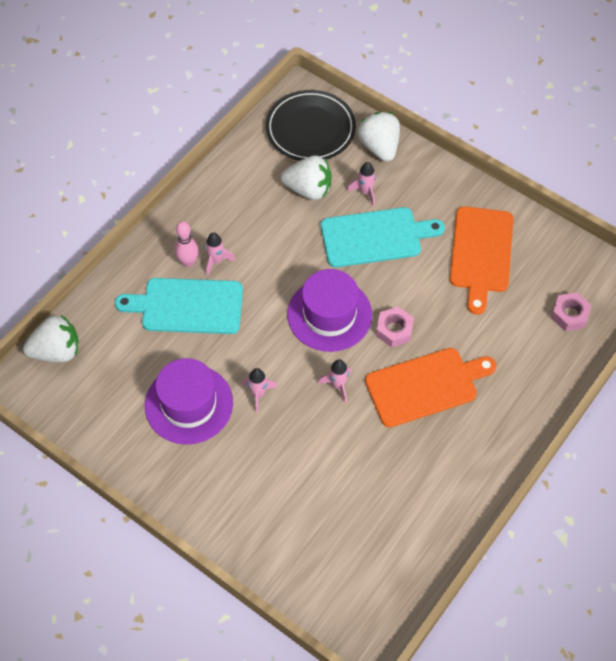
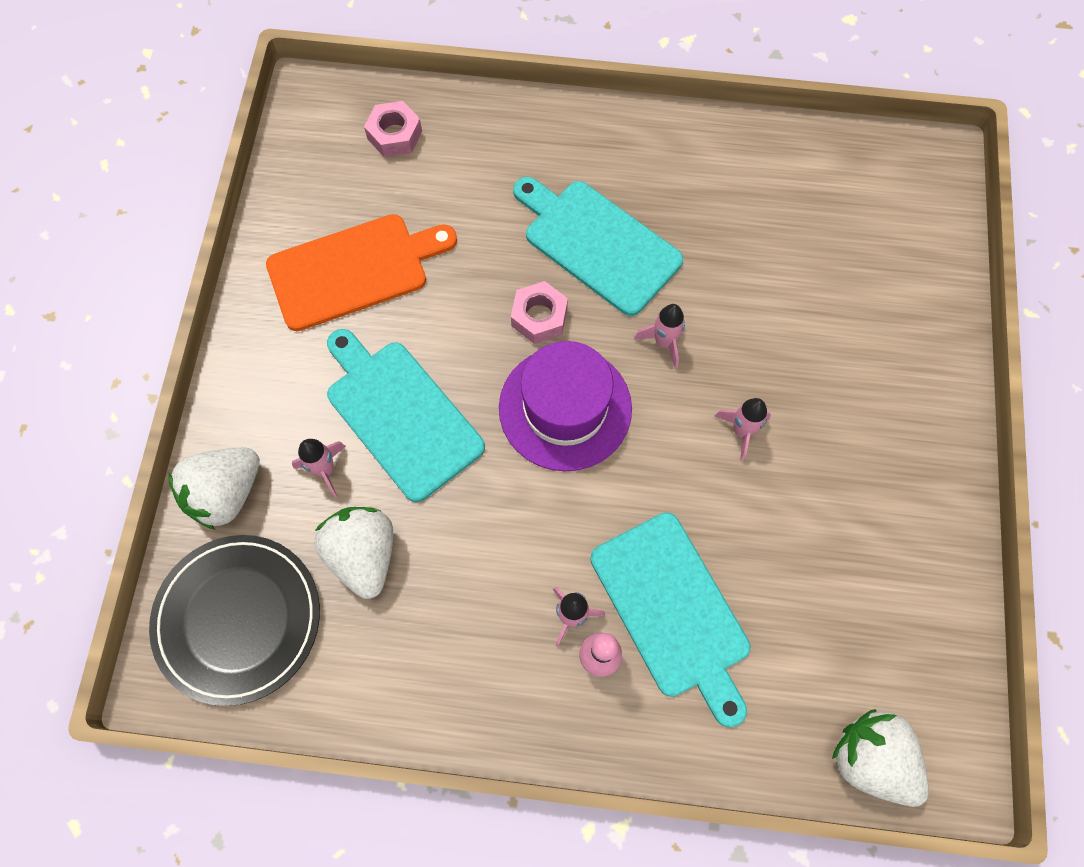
camera: 120 degrees left, 10 degrees up
(189, 404) = (816, 511): purple hat -> none
(425, 386) = (597, 243): orange cutting board -> turquoise cutting board

